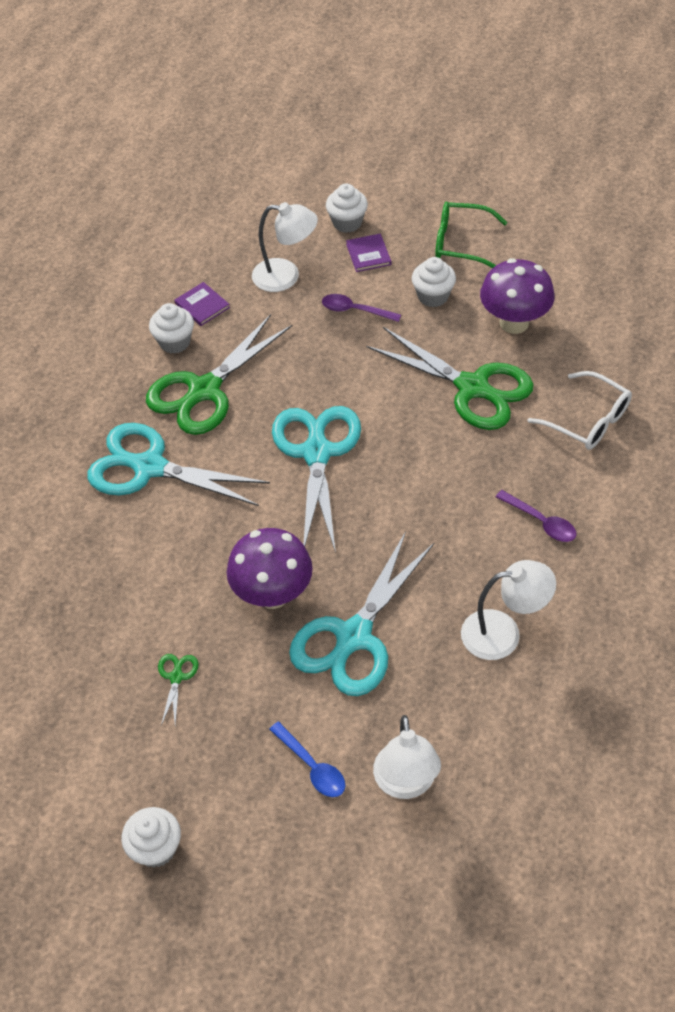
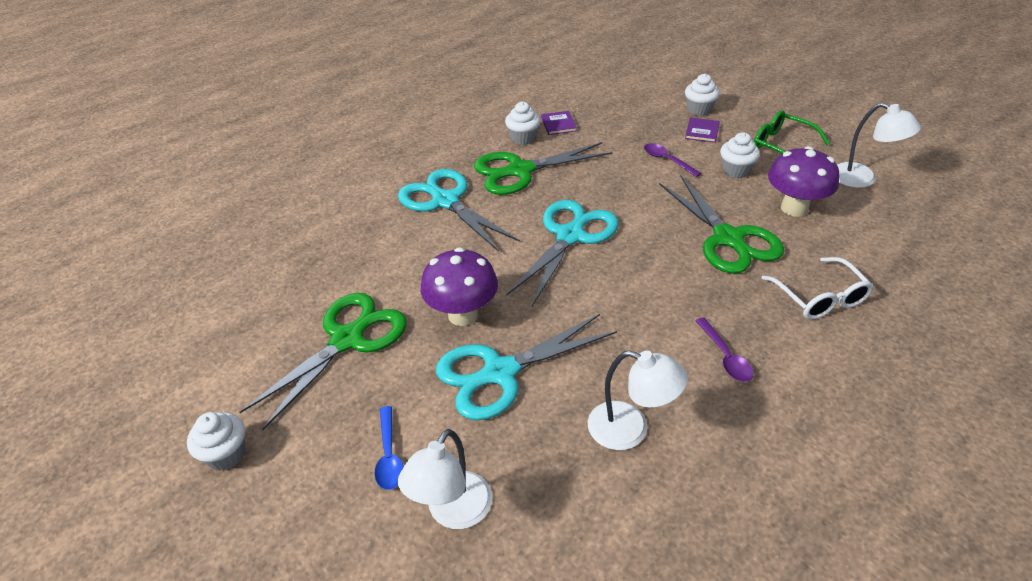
camera: 30 degrees right, 10 degrees down
(176, 677) = (348, 339): green scissors -> green scissors, size x2.49
(286, 276) = (630, 126): white lamp -> white lamp (862, 179)

